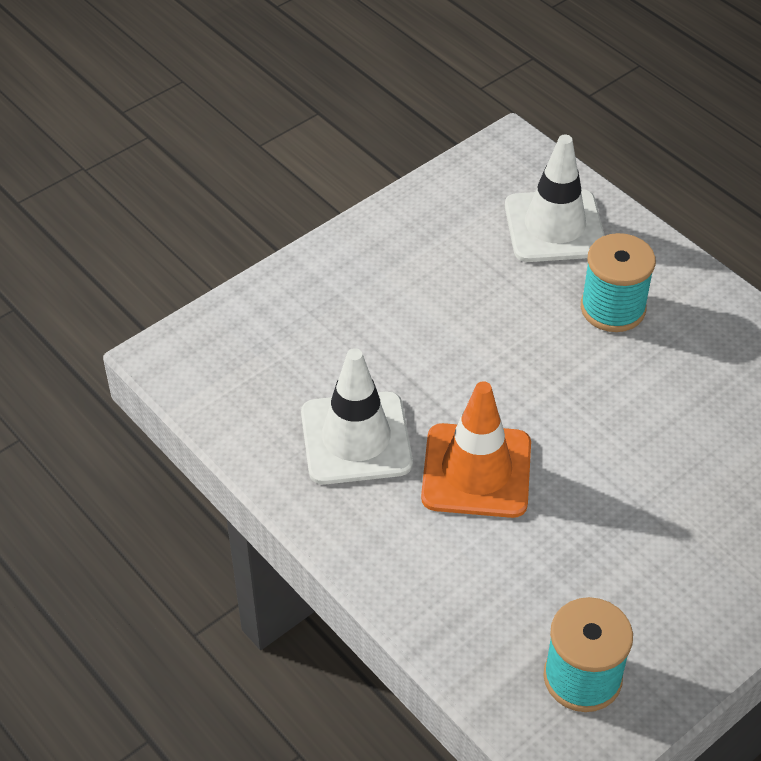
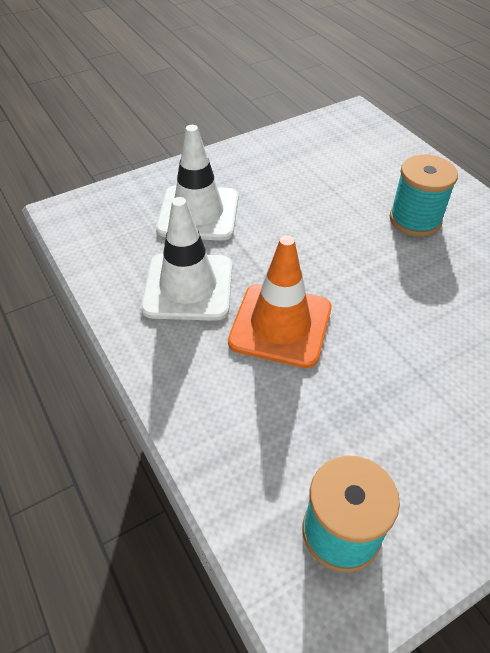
camera: 10 degrees right, 0 degrees up
(554, 226) = (378, 162): white traffic cone -> white traffic cone (198, 213)

